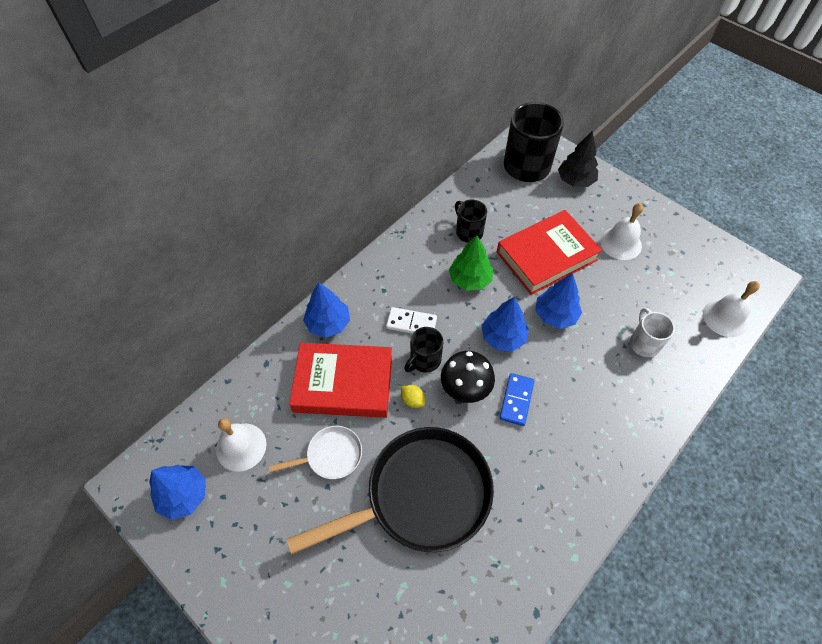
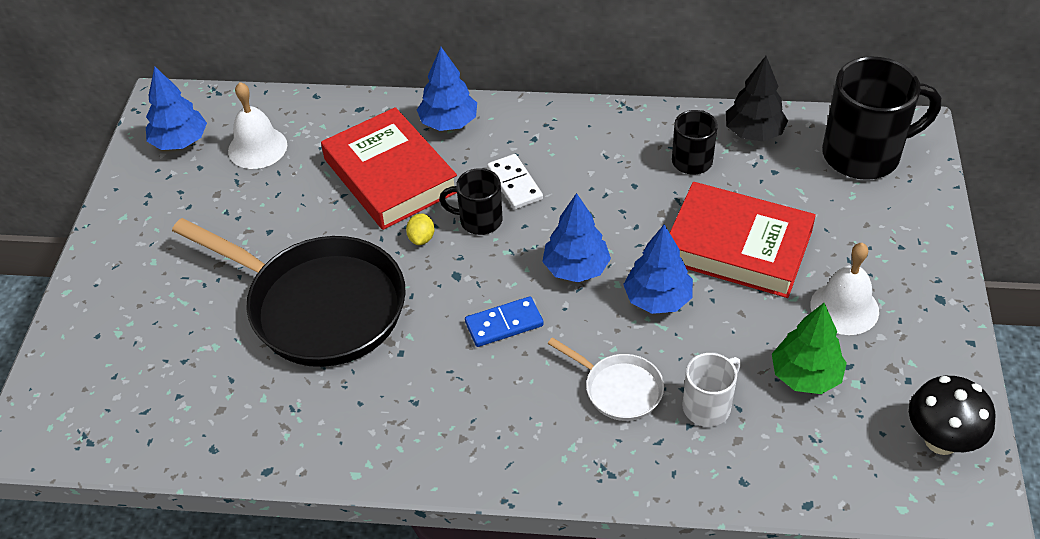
camera: 55 degrees right, 10 degrees down
(331, 455) = (303, 214): white pan -> white pan (619, 389)
(465, 389) = (476, 273): black mushroom -> black mushroom (941, 440)
(470, 279) = (625, 198): green tree -> green tree (805, 376)
(575, 180) = (896, 212): black tree -> black tree (753, 133)
(725, 317) = (845, 477): white bell -> none

